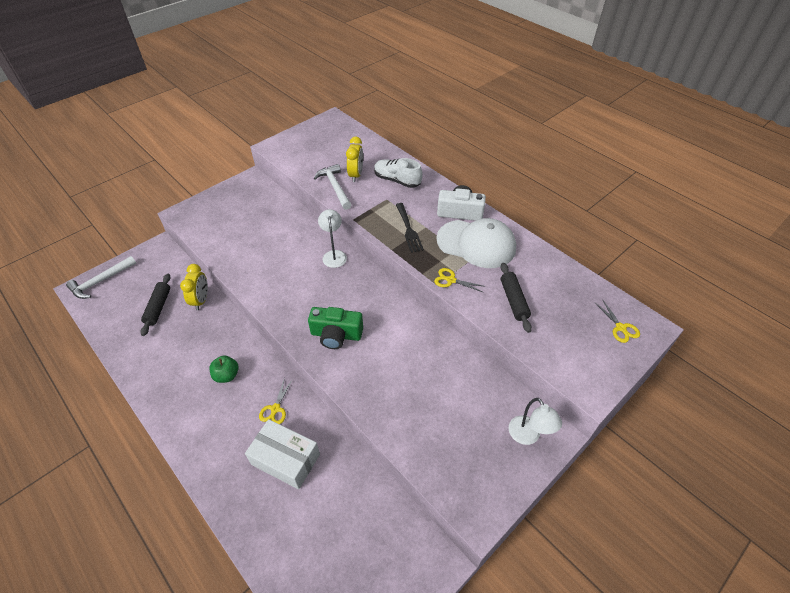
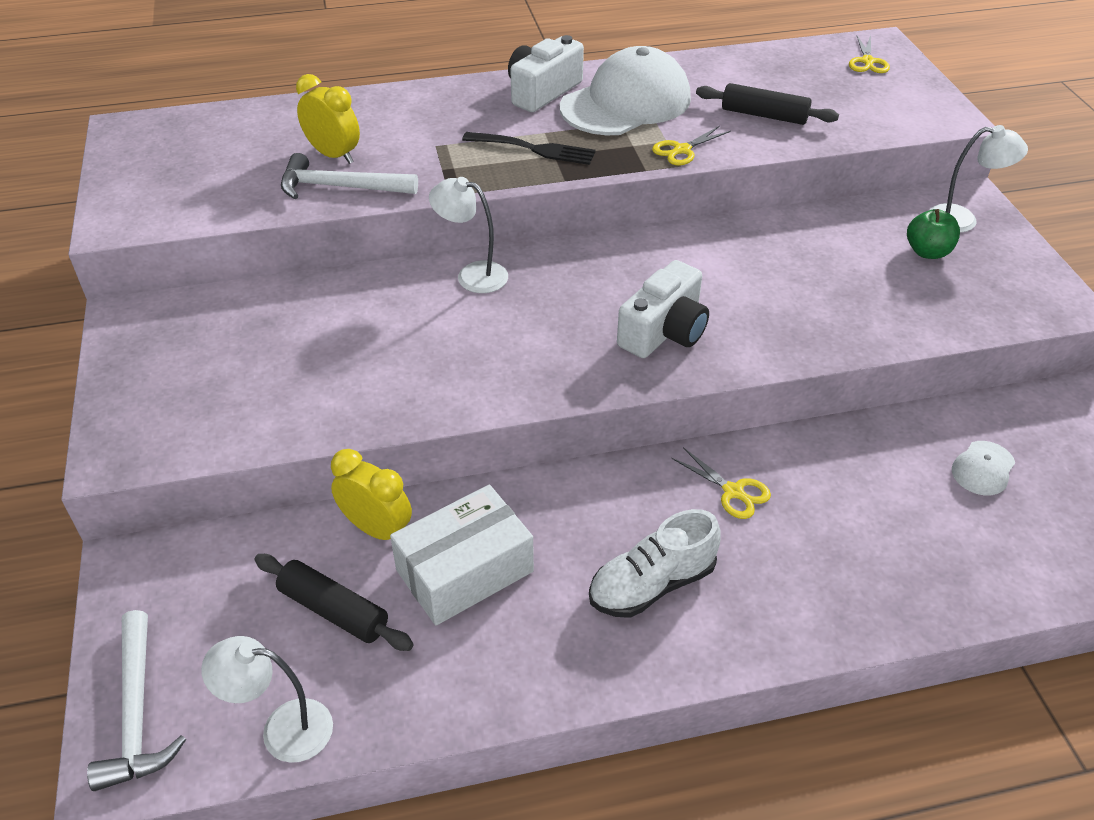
camera: 60 degrees left, 5 degrees down
(104, 319) = (282, 729): none -> white lamp
(227, 375) = (612, 540): green apple -> green apple (927, 252)
(285, 459) = (845, 509): white box -> white box (465, 571)
(336, 335) = (664, 331): green camera -> white camera
(347, 517) = (983, 468): none -> white cap
(397, 180) = (400, 120): white shoe -> white shoe (652, 584)
(620, 328) = (867, 61): yellow scissors -> yellow scissors turned 90 degrees clockwise

